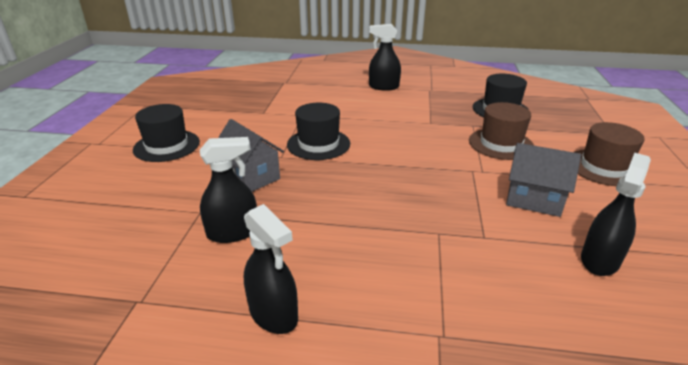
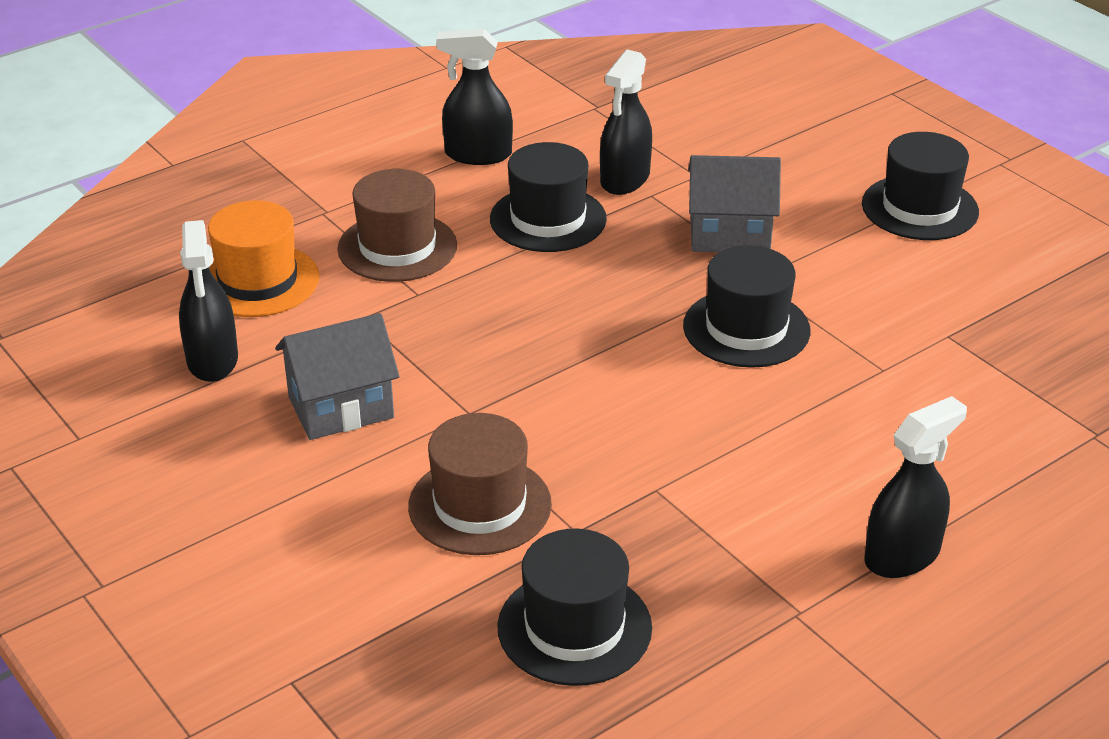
camera: 135 degrees right, 5 degrees up
(311, 234) = (548, 219): none -> black hat
(538, 301) = (258, 281): none -> orange hat
(604, 167) = (269, 547): brown hat -> brown hat (397, 247)

